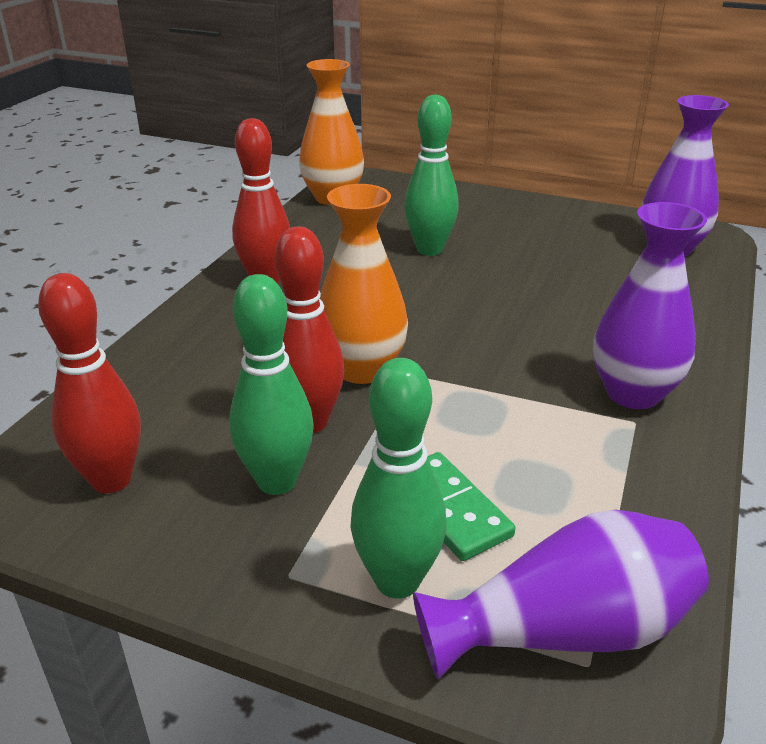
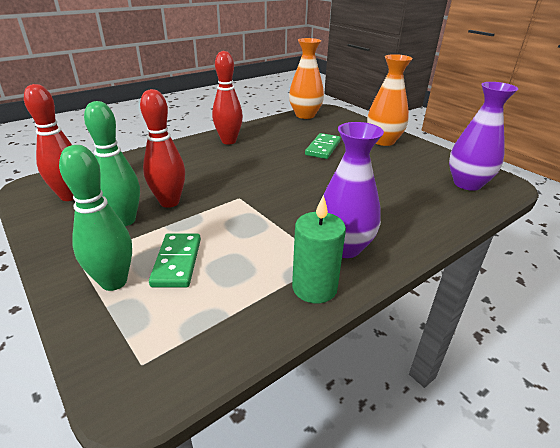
camera: 30 degrees right, 0 degrees up
(362, 369) = (221, 188): orange vase -> orange vase (383, 141)
(429, 249) = (323, 148): green bowling pin -> green domino
(566, 630) = (153, 342): purple vase -> none
(663, 462) = (314, 287): none -> green candle

